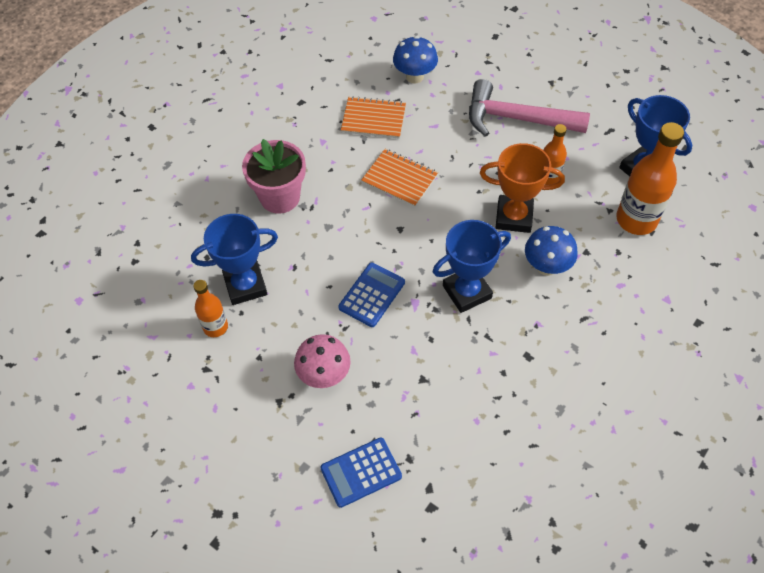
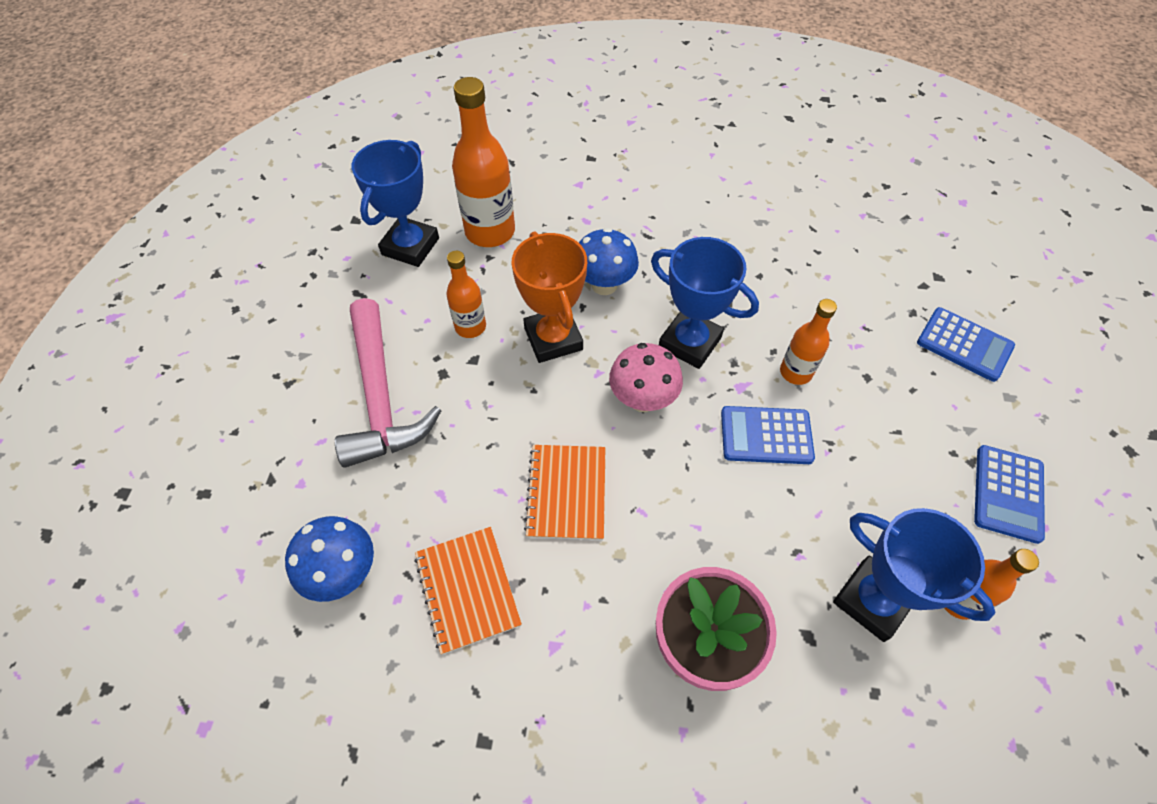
camera: 120 degrees left, 0 degrees up
(247, 405) = (1008, 493): none -> blue calculator
(324, 375) = (902, 432): pink mushroom -> pink mushroom (642, 399)
(406, 341) = (795, 372): none -> orange bottle

